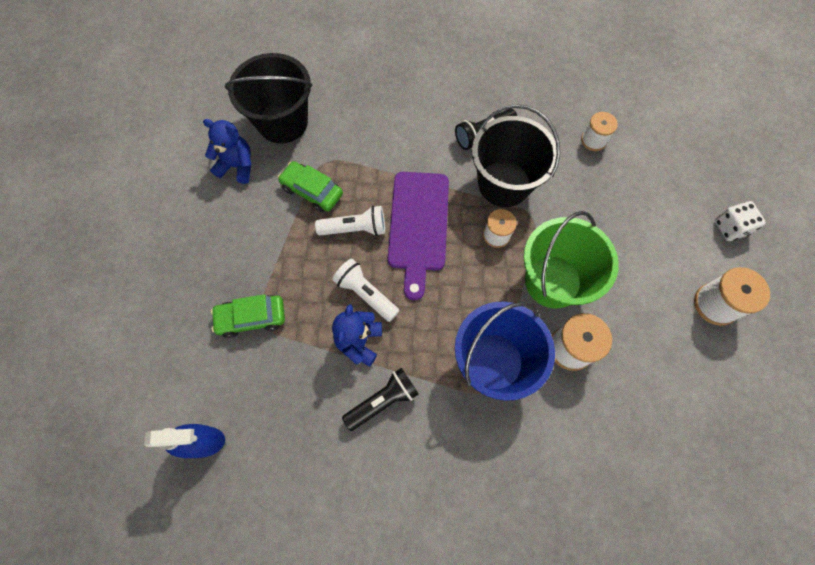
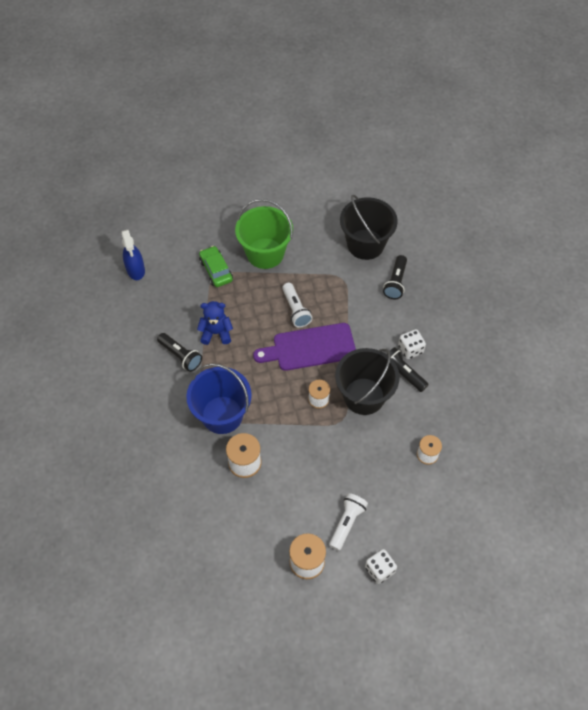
camera: 75 degrees right, 10 degrees down
(237, 166) = (321, 229): blue teddy bear -> none
(312, 191) = (316, 277): green car -> none
(352, 106) = (395, 282): none -> black flashlight
(366, 294) = (250, 328): white flashlight -> white flashlight (347, 523)
(452, 118) = (410, 349): none -> white dice
(553, 281) = (292, 443): green bucket -> green bucket (265, 253)

